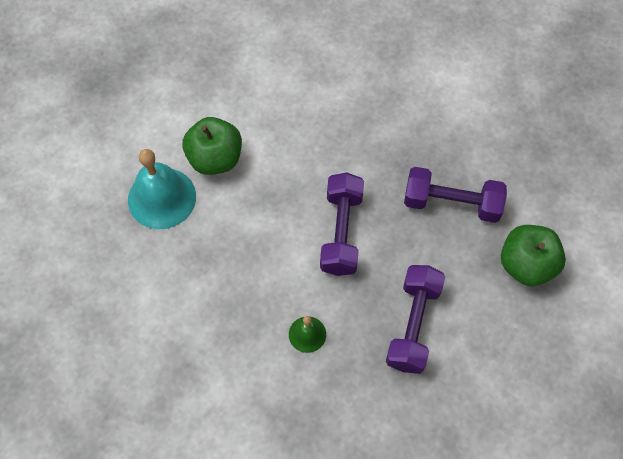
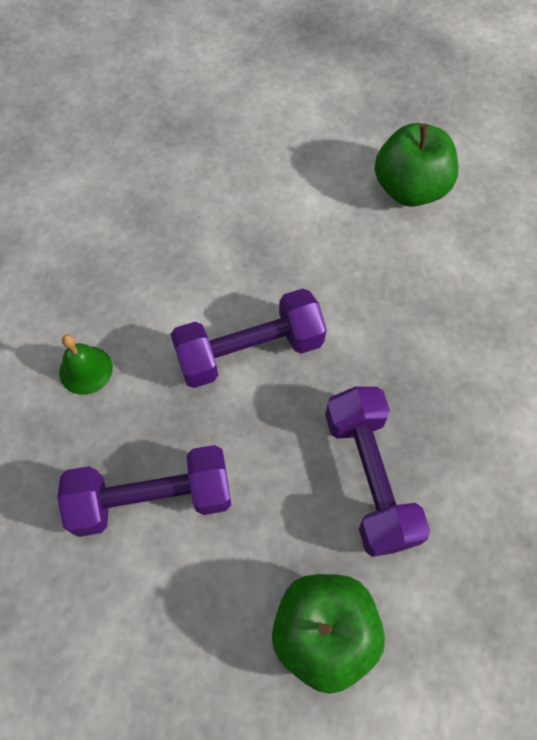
camera: 65 degrees right, 0 degrees up
(162, 198) = (198, 144): turquoise bell -> none
(215, 158) = (279, 173): green apple -> green apple (410, 189)

